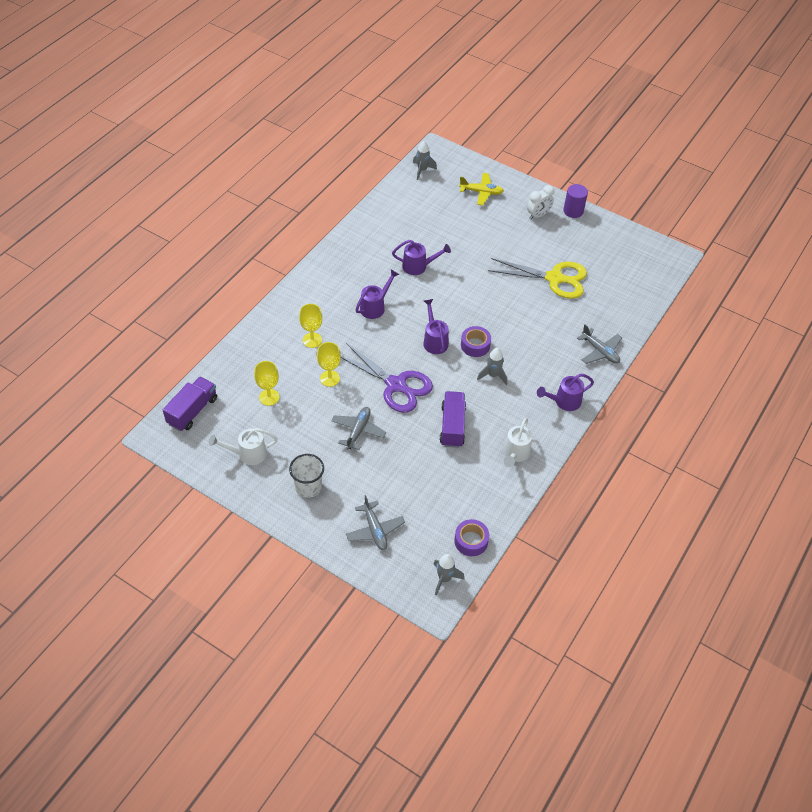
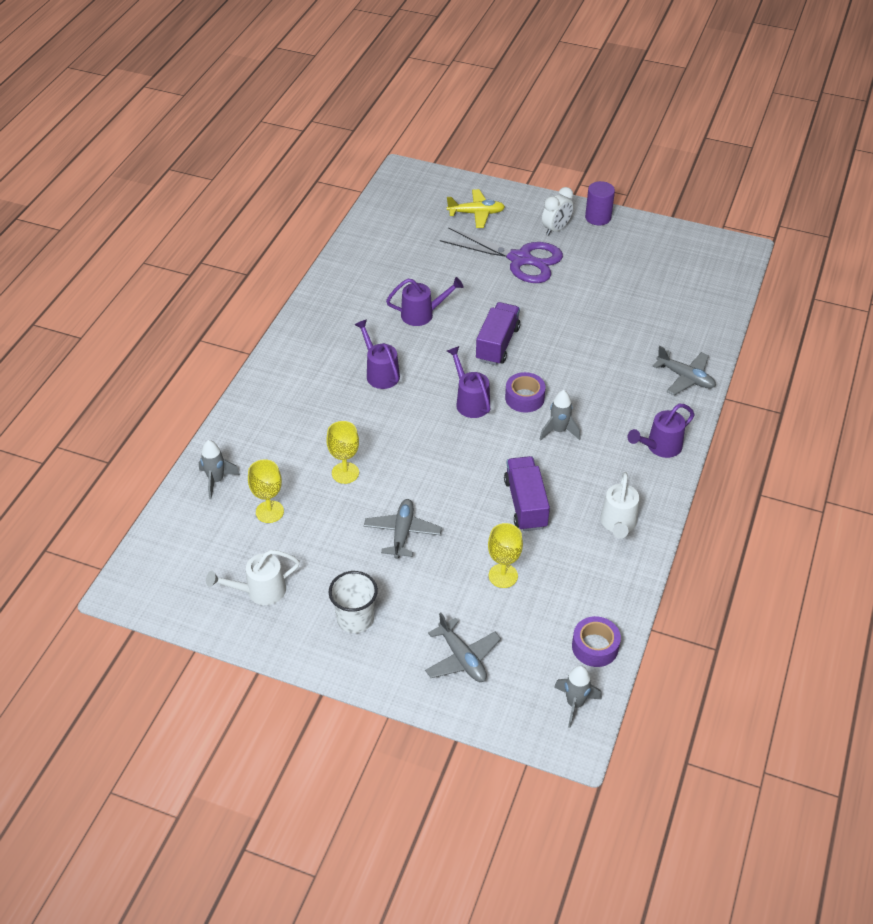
camera: 10 degrees left, 5 degrees down
(192, 411) = (168, 549): purple truck -> purple truck (497, 344)
(312, 340) = (308, 428): yellow goblet -> yellow goblet (503, 576)
(375, 307) = (380, 373): purple watering can -> purple watering can turned 60 degrees counterclockwise
(396, 385) = (436, 466): purple scissors -> purple scissors (521, 259)
(422, 170) = (393, 199): grey rocket -> grey rocket (216, 480)
(555, 278) = (601, 300): yellow scissors -> none

